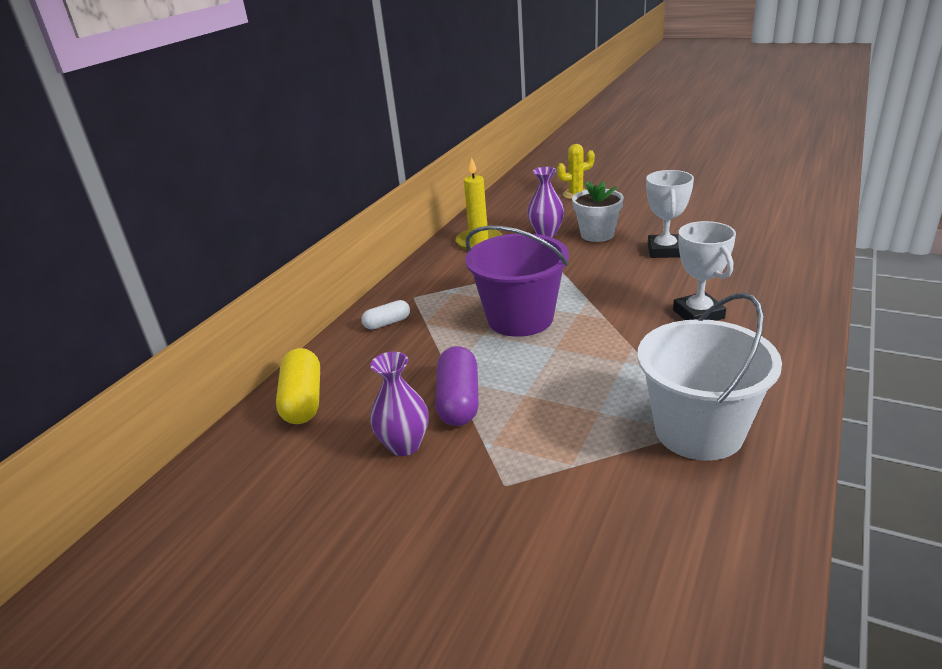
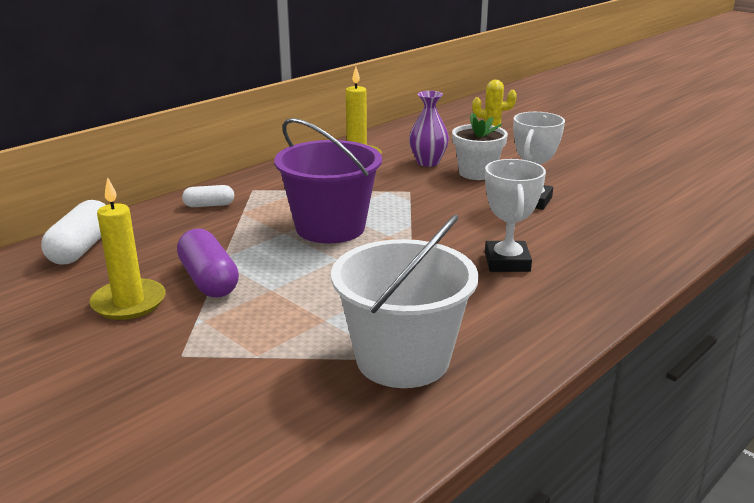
camera: 15 degrees right, 5 degrees down
(303, 400) = (81, 248): yellow capsule -> white capsule
(404, 445) = (129, 302): purple vase -> yellow candle
(459, 400) = (209, 280): purple capsule -> purple capsule turned 45 degrees counterclockwise

